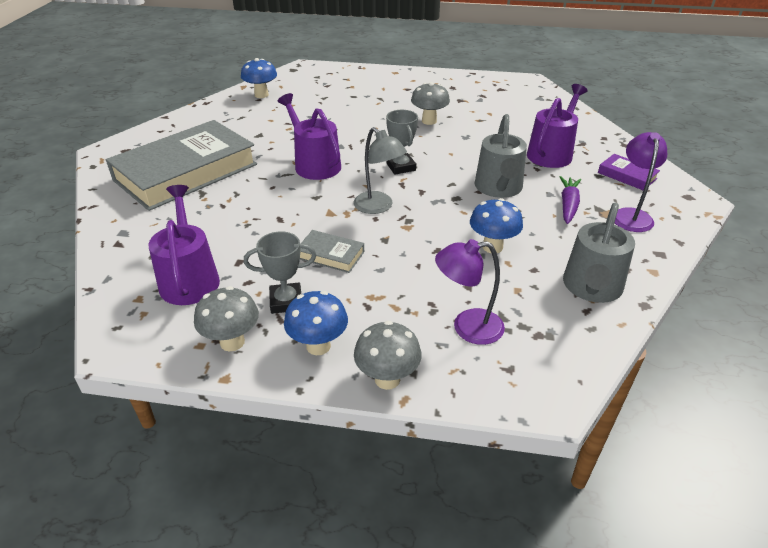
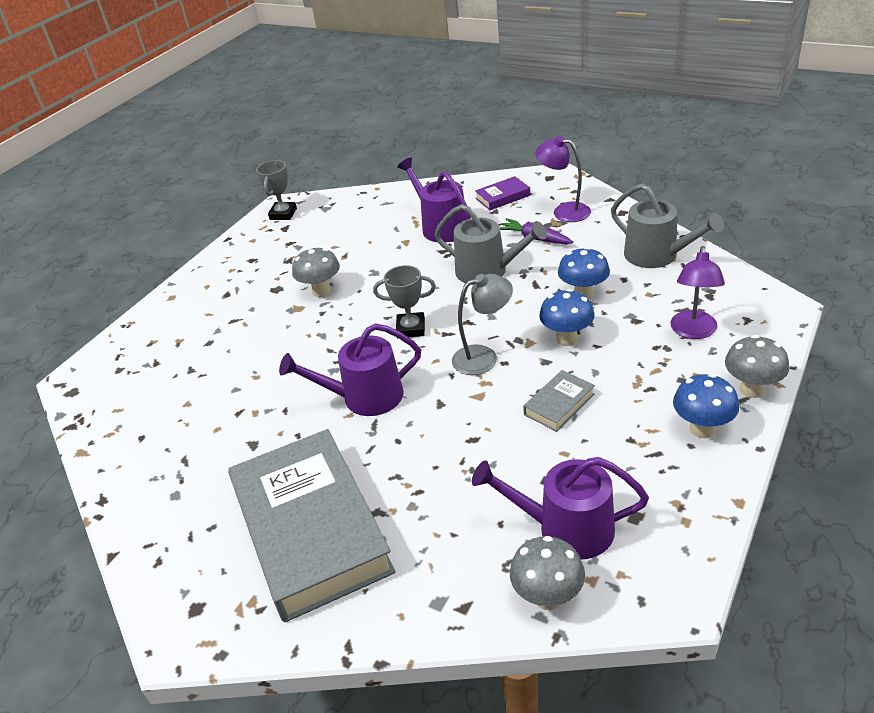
camera: 65 degrees left, 0 degrees up
(232, 342) = (686, 494): grey mushroom -> grey mushroom (548, 597)
(261, 95) = (129, 433): blue mushroom -> blue mushroom (567, 339)
(286, 301) = (629, 446): grey trophy -> grey trophy (283, 214)

